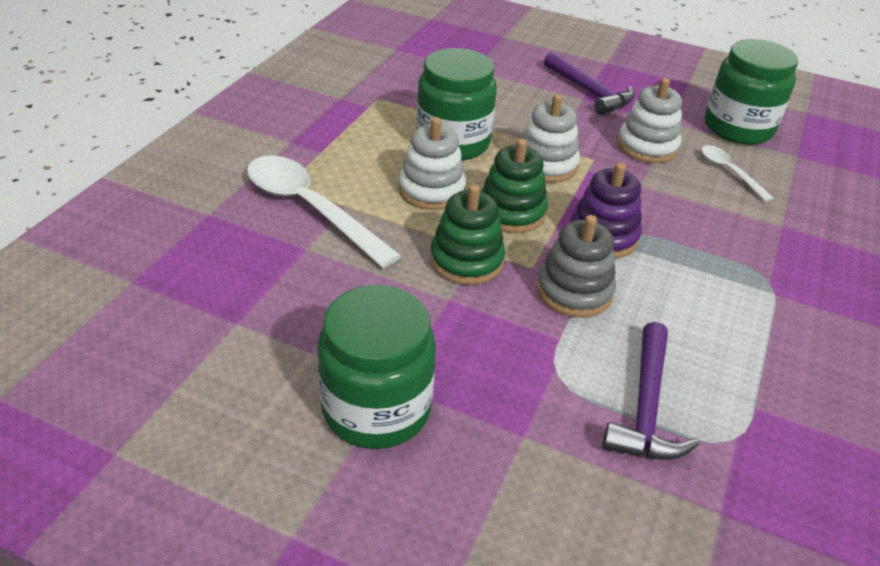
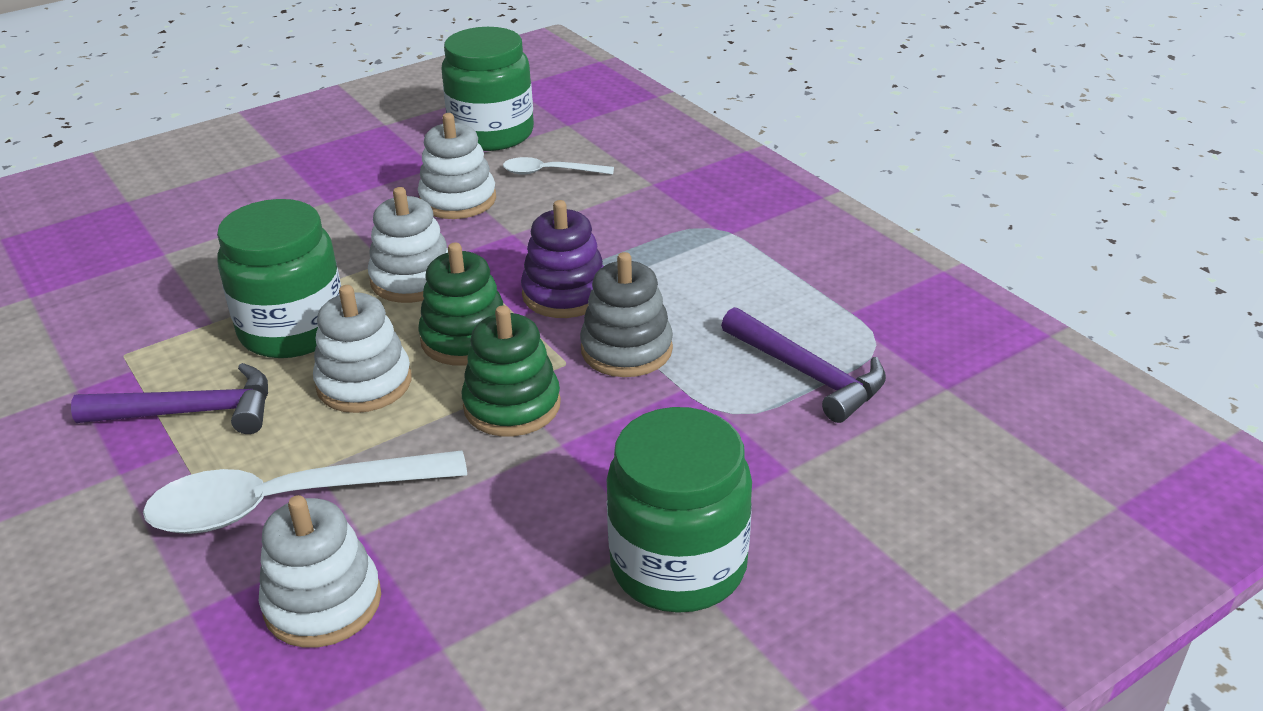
camera: 55 degrees left, 5 degrees down
(243, 258) = (323, 602): none -> white stacking toy
(589, 92) = (320, 191): purple hammer -> purple hammer (191, 412)

